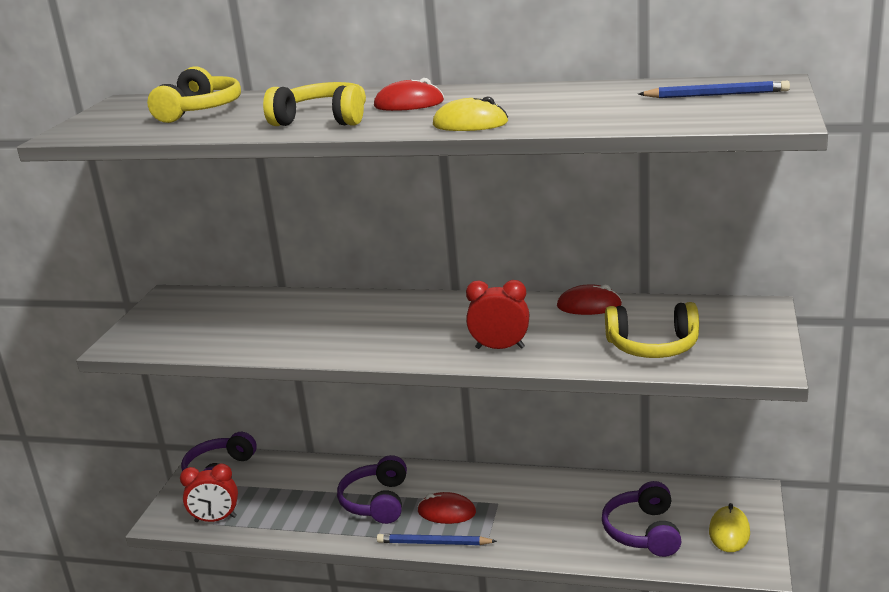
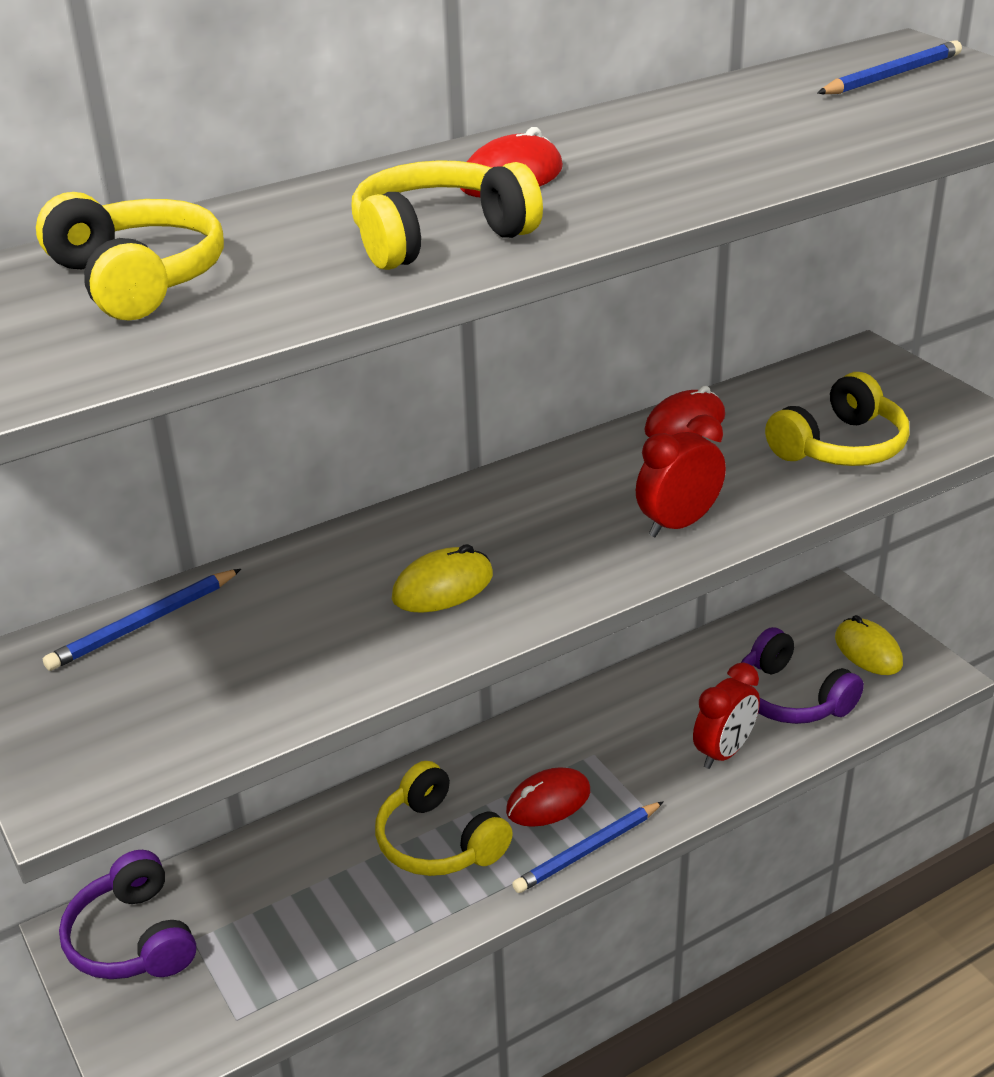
camera: 45 degrees left, 10 degrees up
(215, 519) = (231, 1010): red clock -> red clock (724, 752)
(234, 299) = (144, 623): none -> blue pencil
(376, 501) = (439, 841): purple headphones -> yellow headphones
(470, 124) = (697, 187): yellow mouse -> yellow mouse (443, 587)

